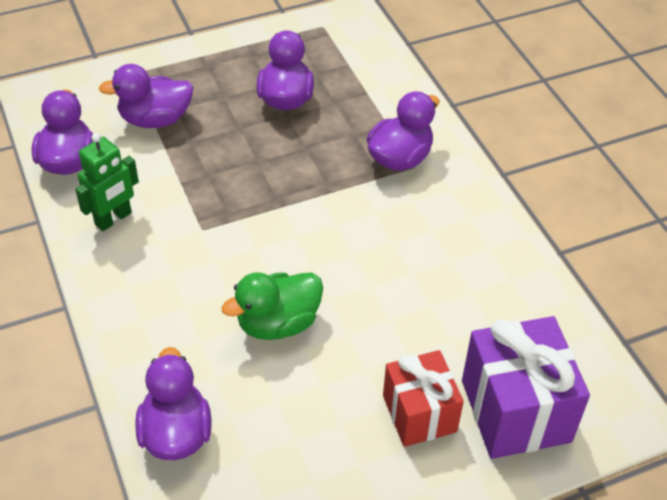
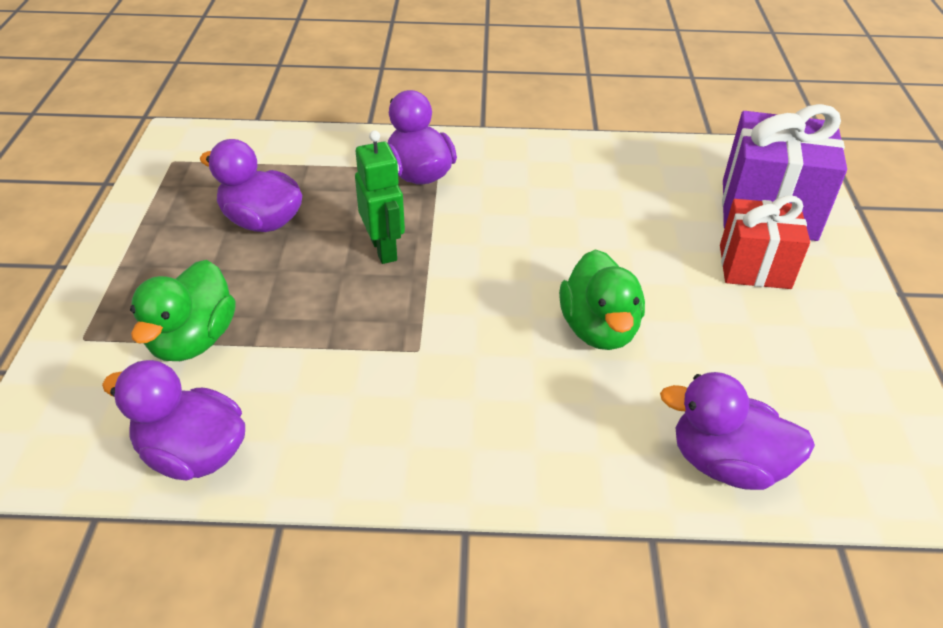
camera: 65 degrees left, 5 degrees down
(113, 219) = (343, 431): green robot -> green robot (384, 249)
(155, 119) = (193, 340): purple duck -> green duck

